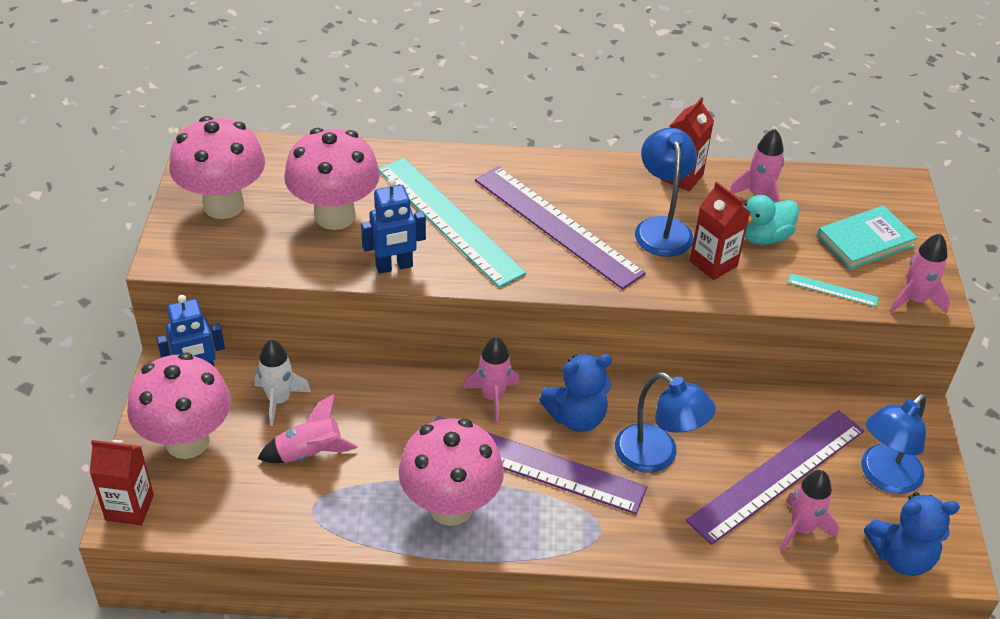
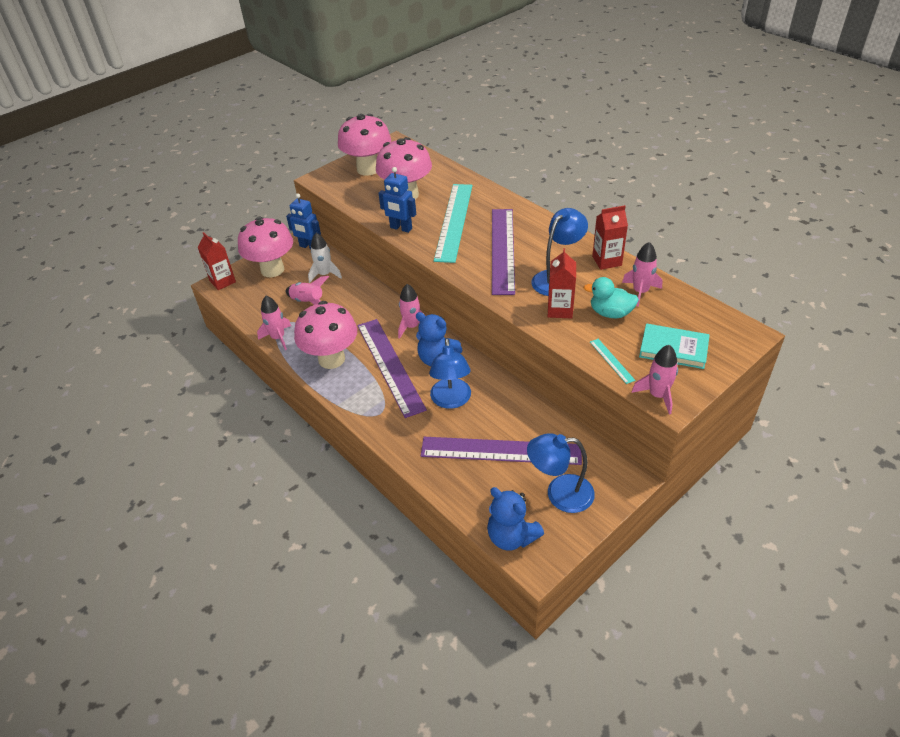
camera: 50 degrees right, 0 degrees up
(801, 528) = (476, 483): pink rocket -> pink rocket (278, 338)

